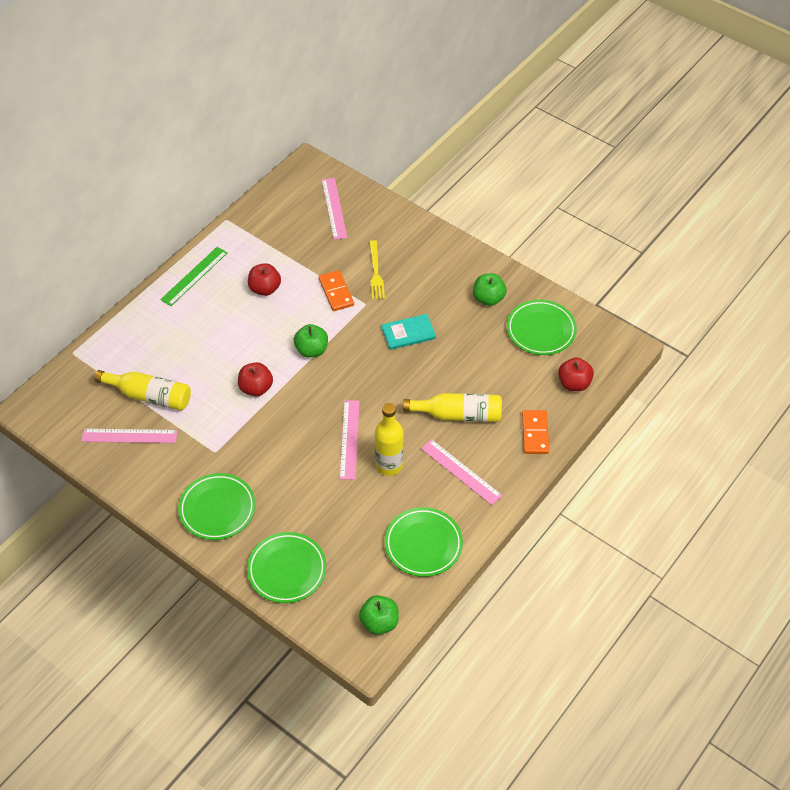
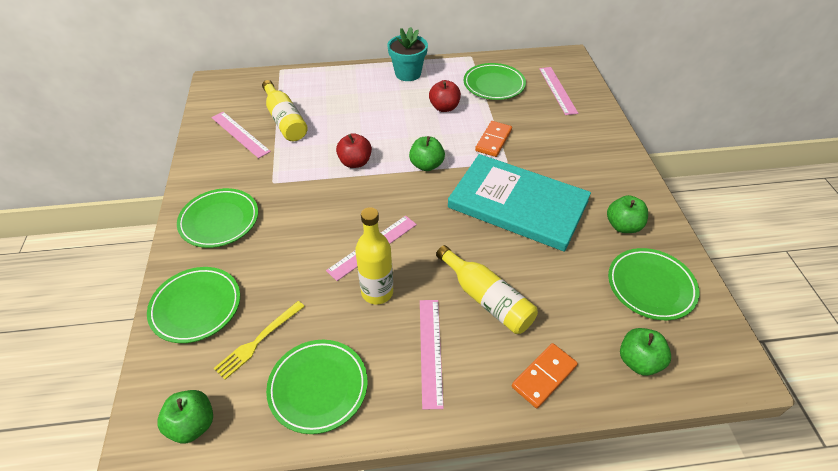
camera: 45 degrees right, 5 degrees down
(194, 276) = (408, 73): green ruler -> turquoise flower pot
(279, 238) = (494, 85): none -> green plate
(334, 208) = (557, 90): pink ruler -> pink ruler turned 45 degrees counterclockwise
(376, 272) = (541, 147): yellow fork -> yellow fork (258, 341)
(408, 333) = (518, 204): turquoise book -> turquoise book, size x2.31
(574, 383) = (638, 361): red apple -> green apple

